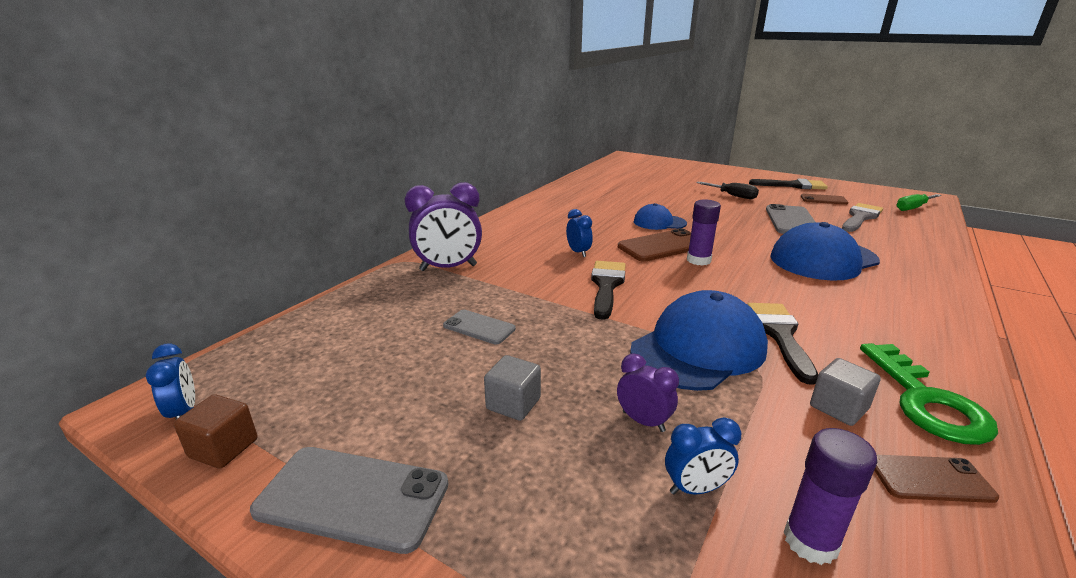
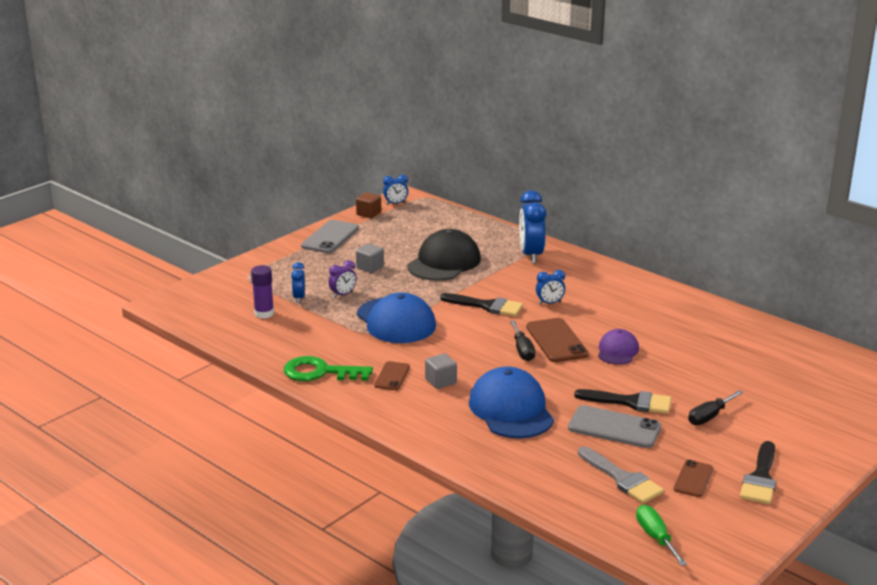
camera: 100 degrees right, 0 degrees up
(448, 268) = (531, 255): purple clock -> blue clock
(479, 327) = (444, 262): grey phone -> black cap
(659, 222) = (617, 351): blue cap -> purple cap
(698, 260) = (522, 350): purple glue stick -> black screwdriver
(780, 335) = (399, 350): black brush -> black brush (630, 402)
(838, 408) = (327, 345): grey cube -> grey cube (440, 381)
(930, 479) = (275, 349): brown phone -> brown phone (392, 376)

